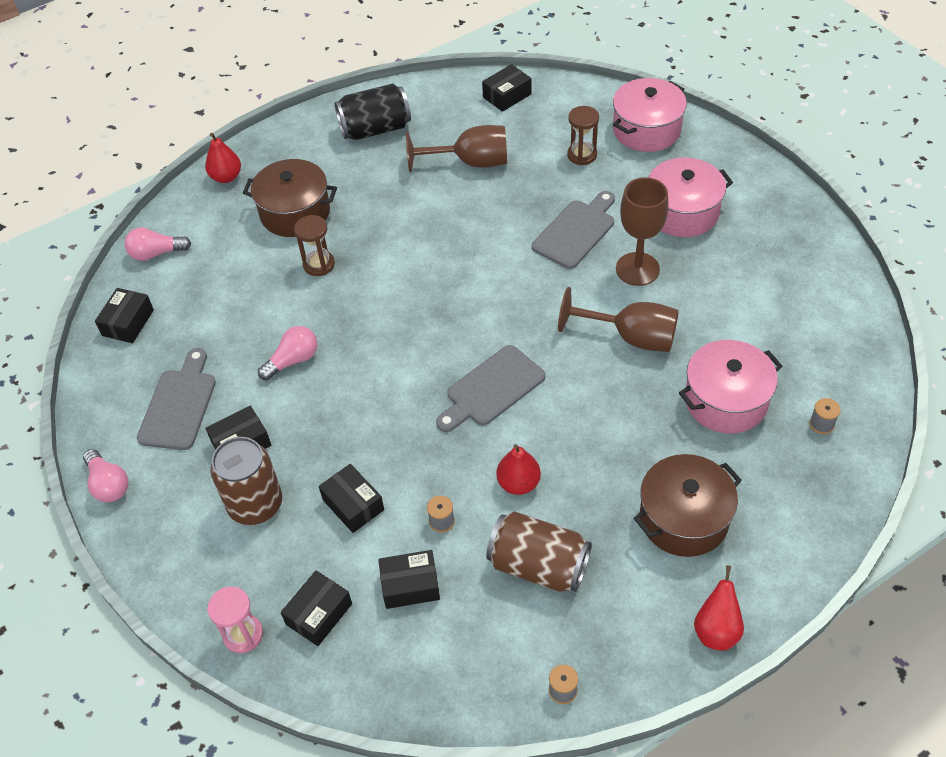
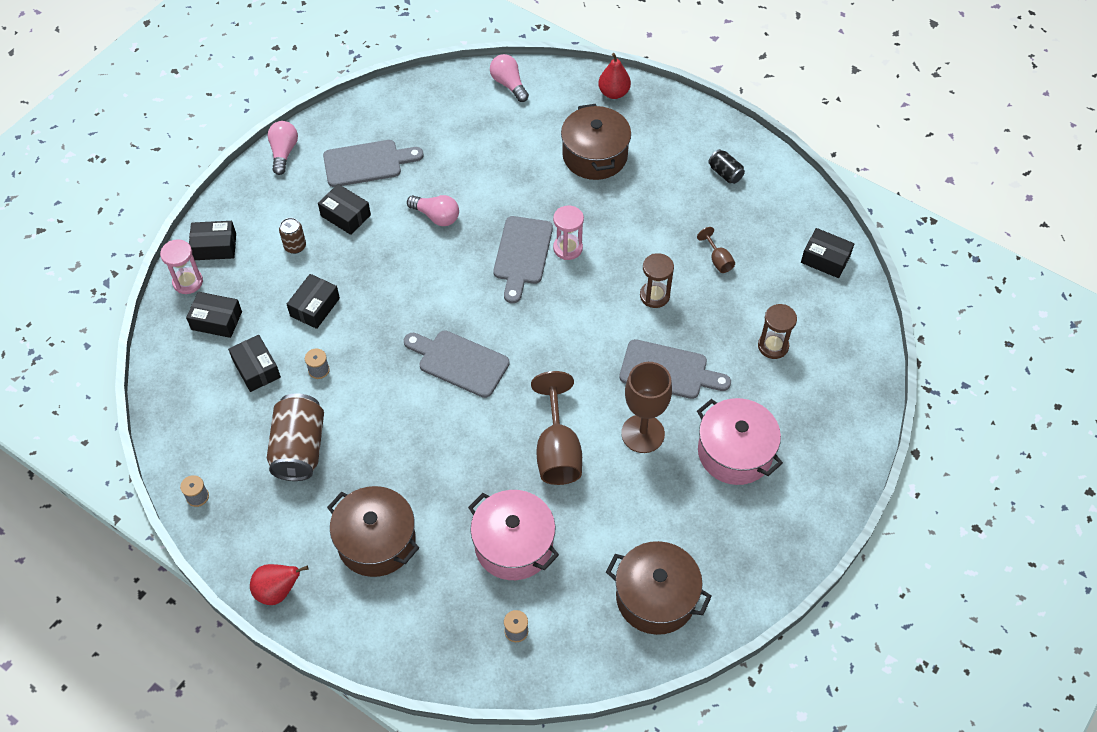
camera: 65 degrees right, 5 degrees up
(108, 484) = (283, 152): pink light bulb -> pink light bulb turned 150 degrees clockwise
(128, 323) = (432, 98): black box -> black box (215, 246)
(255, 504) = (295, 246): brown can -> brown can, size x0.50
(319, 264) = (543, 194): brown hourglass -> brown hourglass (654, 296)
(375, 129) = (725, 173): black can -> black can, size x0.50
(384, 301) = (522, 254): none -> grey cutting board
(396, 264) = (567, 248): none -> pink hourglass
(470, 162) = (718, 260): brown goblet -> brown goblet, size x0.48
(518, 483) = (371, 411): red pear -> none
(646, 130) = (838, 391): pink pot -> none
(814, 309) = (655, 597): none -> brown pot

